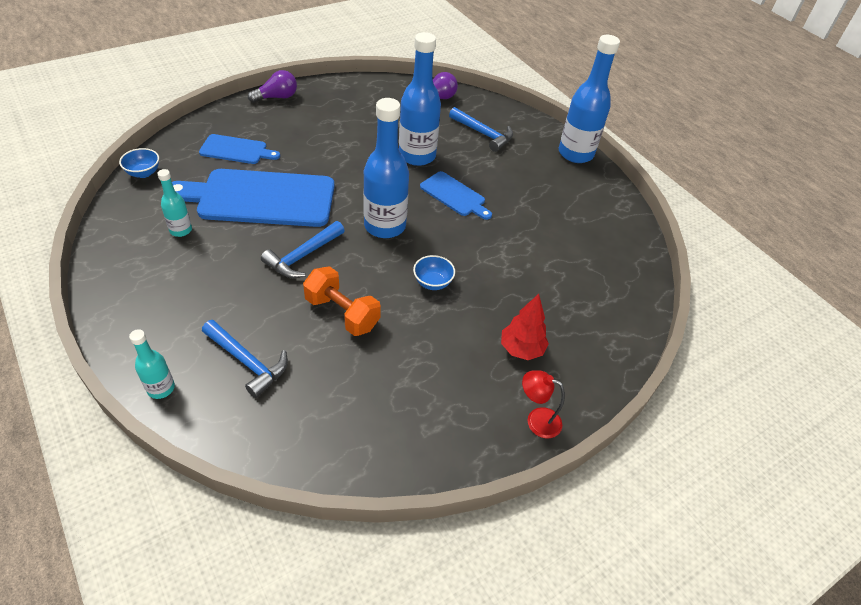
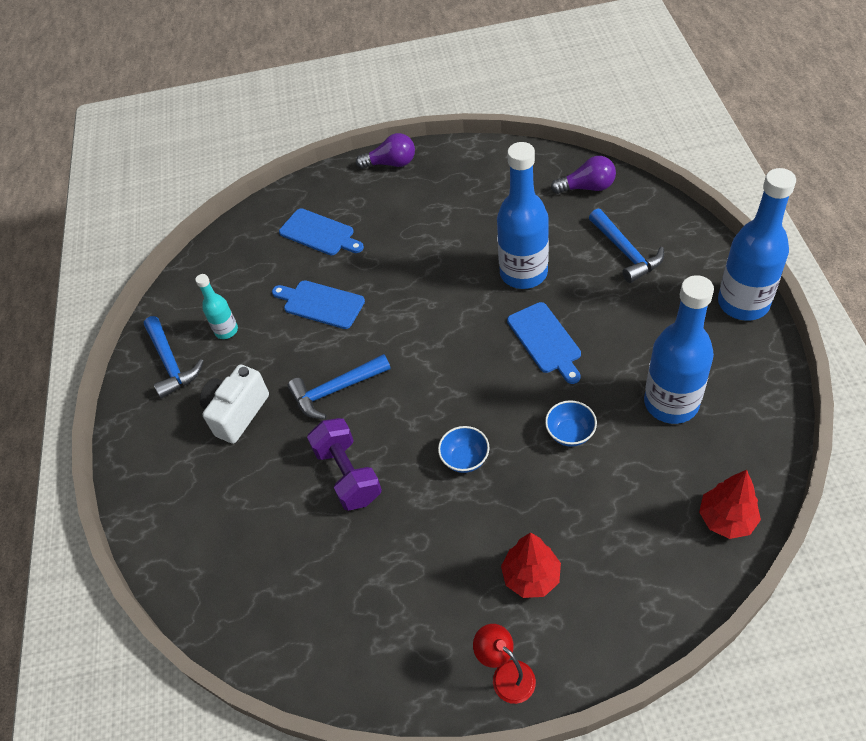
camera: 35 degrees right, 5 degrees up
(143, 173) = (216, 250): blue bowl -> blue bowl (570, 433)
(161, 388) = (144, 516): turquoise bottle -> none
(219, 289) = (237, 413): none -> white camera
(247, 362) = (231, 509): blue hammer -> blue hammer (171, 363)
(261, 198) = (321, 304): blue cutting board -> blue cutting board, size x0.51
(342, 313) = (348, 474): orange dumbbell -> purple dumbbell
(385, 226) = (442, 368): blue bottle -> blue bottle (671, 403)
(632, 281) = (726, 519): none -> red tree

